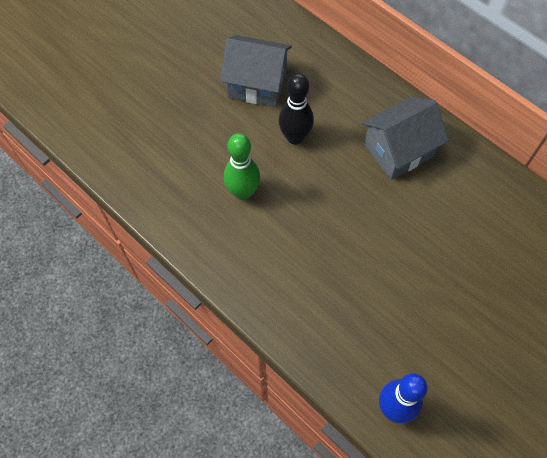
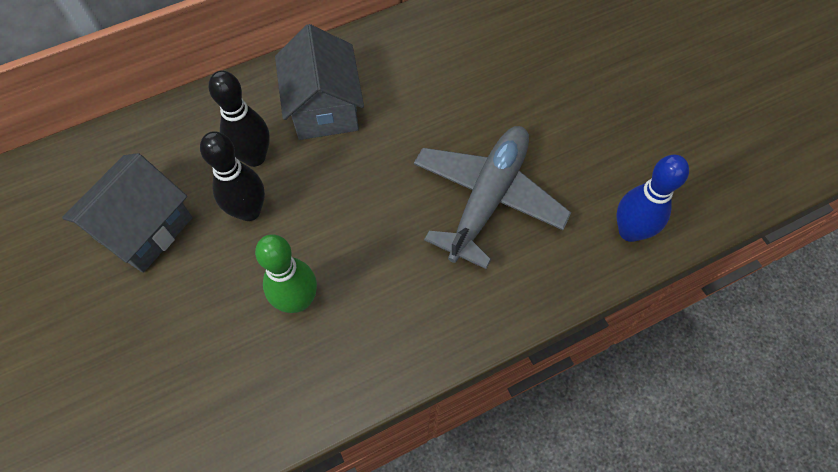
camera: 70 degrees left, 0 degrees up
(337, 123) = (254, 157): none -> black bowling pin
(375, 289) = (488, 198): none -> grey plane

